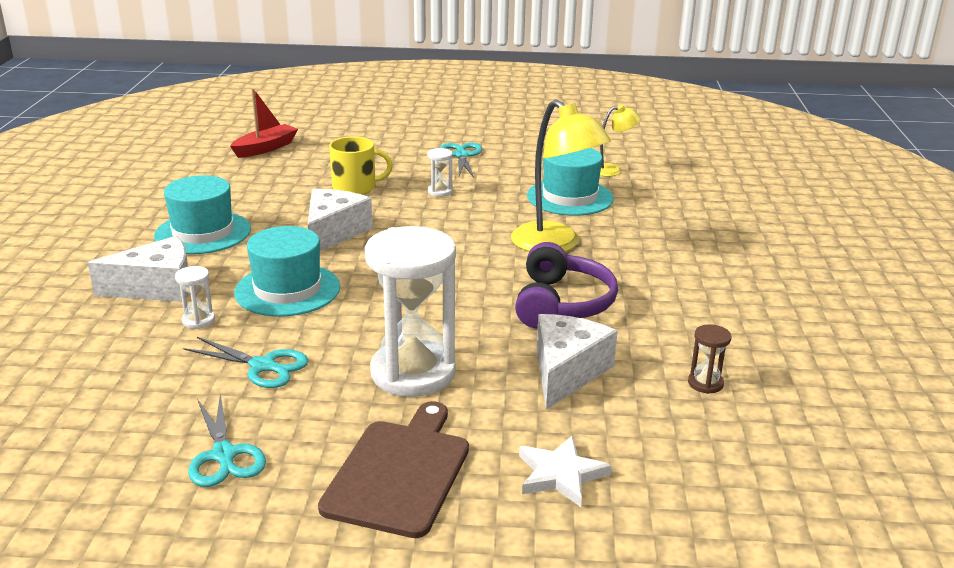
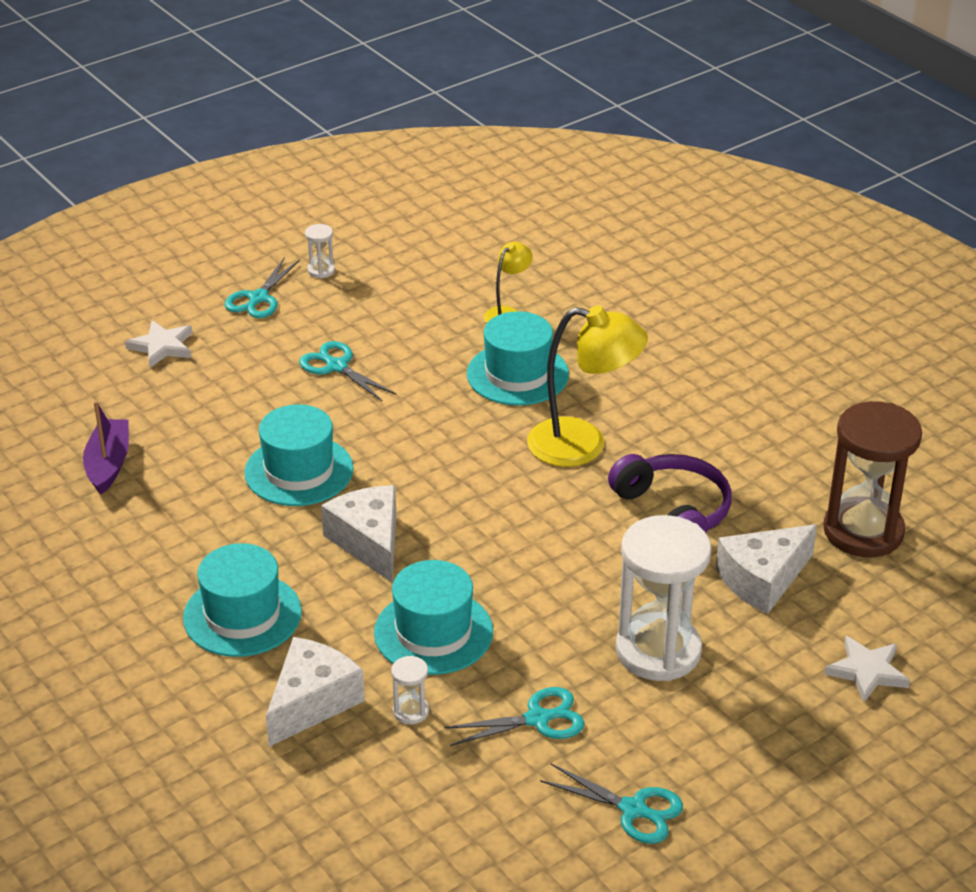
camera: 40 degrees left, 10 degrees up
(265, 148) = (108, 464): red boat -> purple boat
(355, 188) = (299, 471): yellow mug -> turquoise hat
(382, 117) = (162, 346): none -> white star
(400, 473) = (769, 740): brown cutting board -> none
(440, 191) = (389, 431): white hourglass -> white hourglass (321, 270)
(469, 117) = (258, 298): none -> turquoise scissors
(566, 372) = (762, 580): white cheese -> white cheese turned 105 degrees counterclockwise
(705, 383) = (863, 531): brown hourglass -> brown hourglass, size x2.45

